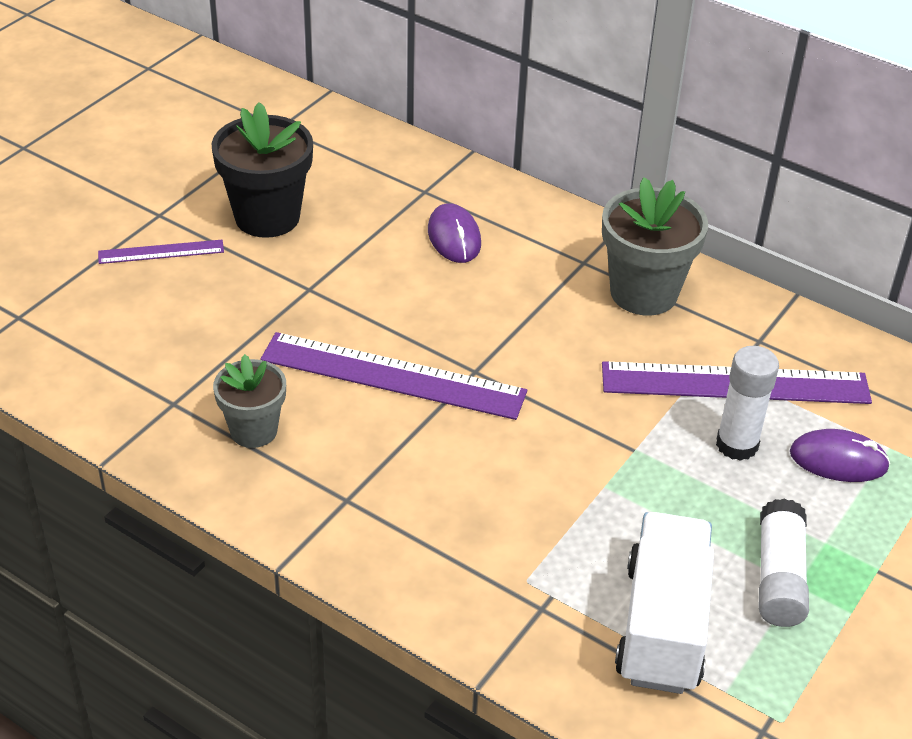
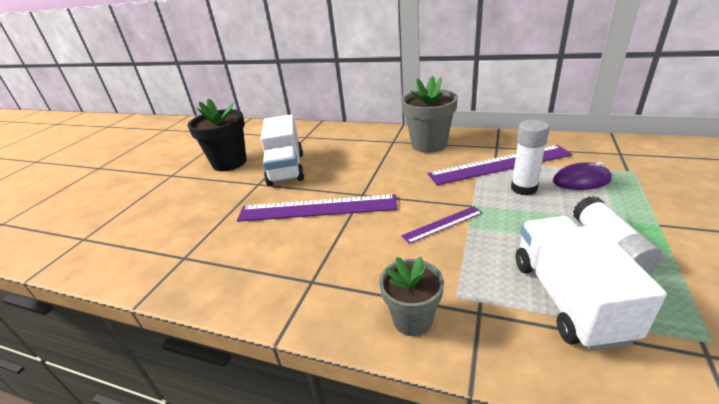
camera: 10 degrees left, 10 degrees down
(161, 252) = (173, 189): purple ruler -> purple ruler (442, 224)
(253, 430) = (239, 258): grey flower pot -> grey flower pot (412, 319)
(366, 268) = (286, 169): none -> white truck
(454, 237) = (326, 148): purple mouse -> none

